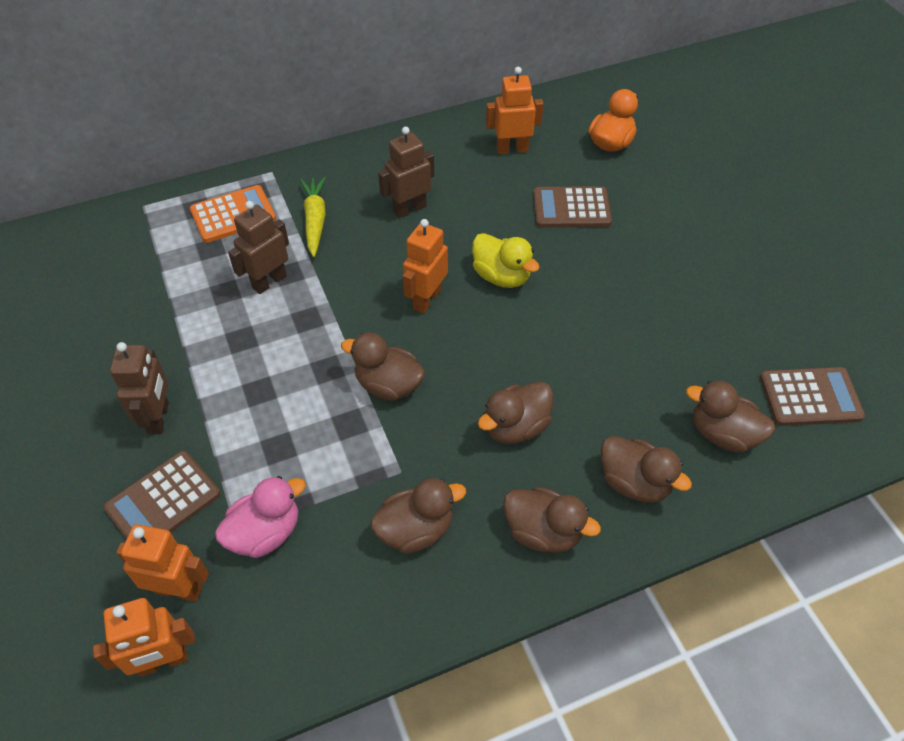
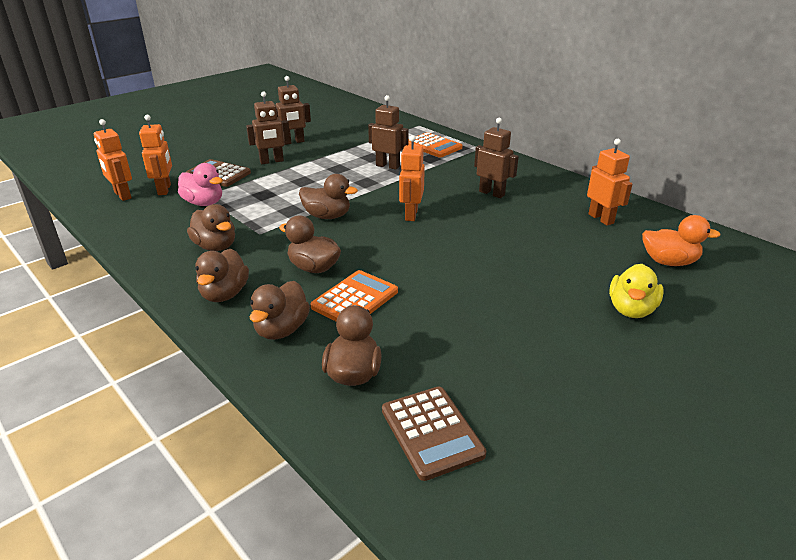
camera: 70 degrees right, 20 degrees down
(96, 374) = (293, 142): none -> brown robot
(315, 220) = (450, 167): yellow carrot -> none
(388, 385) = (327, 216): brown duck -> brown duck turned 105 degrees clockwise
(426, 299) = (411, 214): orange robot -> orange robot turned 90 degrees counterclockwise
(501, 276) = (456, 238): yellow duck -> yellow duck (631, 309)
(571, 208) = (562, 255): brown calculator -> none
(596, 402) = (355, 299): none -> orange calculator

